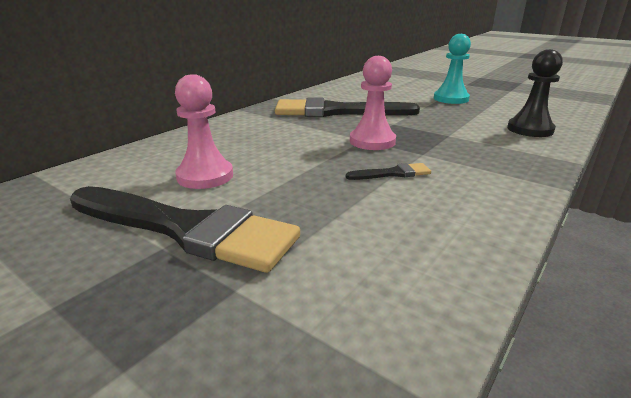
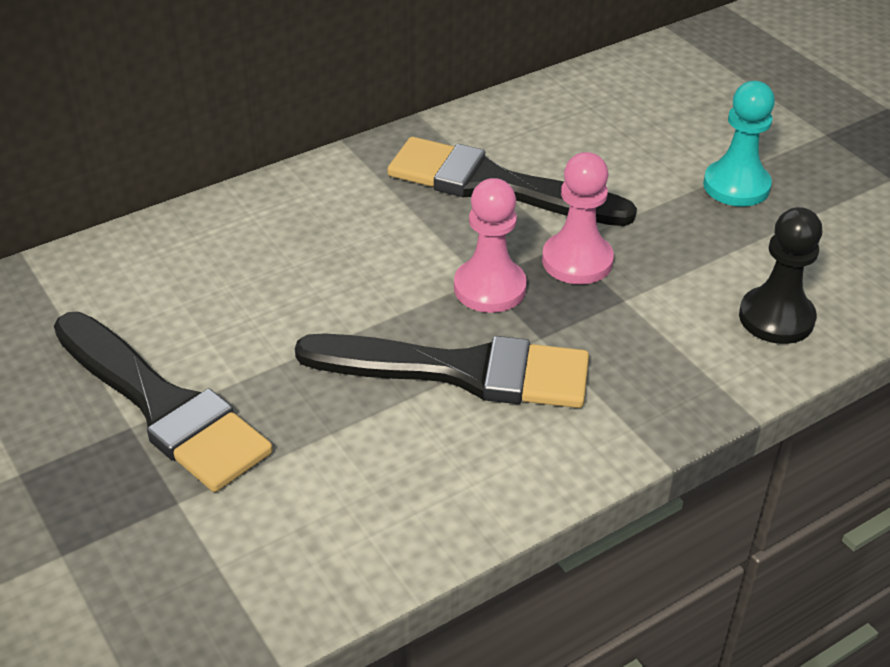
camera: 20 degrees right, 15 degrees up
(205, 176) = (219, 313): pink pawn -> pink pawn (577, 261)
(393, 173) = (461, 371): black brush -> black brush, size x2.42

